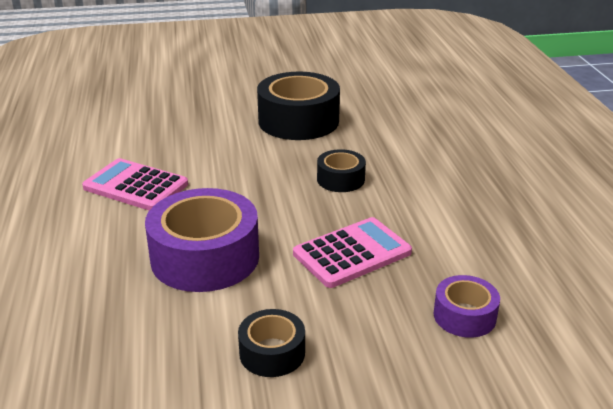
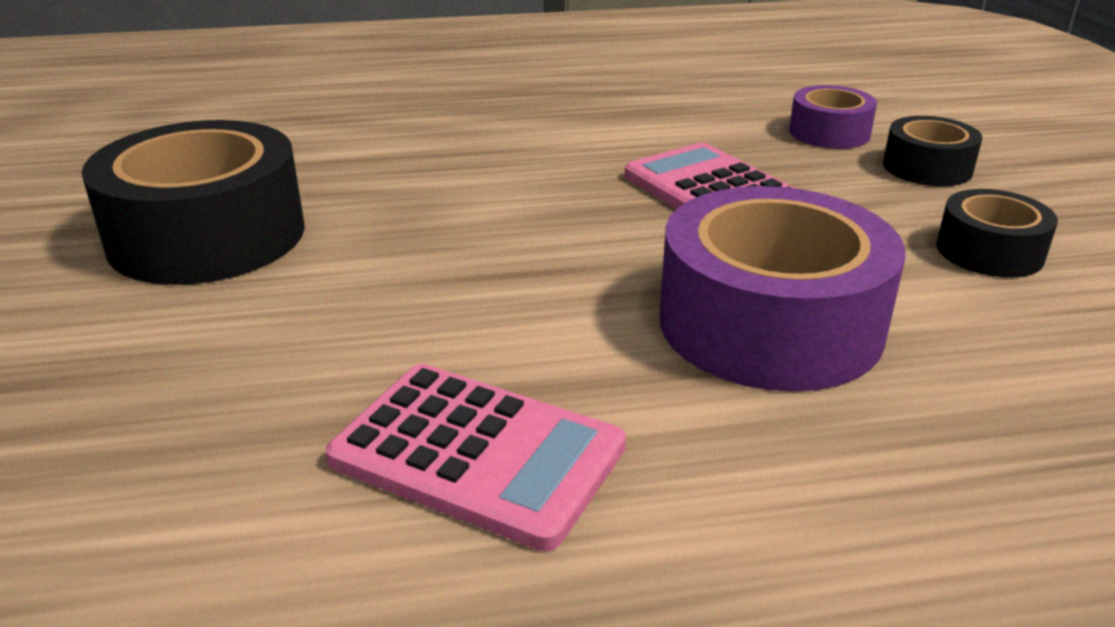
camera: 90 degrees left, 0 degrees up
(135, 186) = (478, 454): pink calculator -> pink calculator turned 90 degrees counterclockwise
(340, 179) = (480, 196): black tape -> black tape (927, 167)

